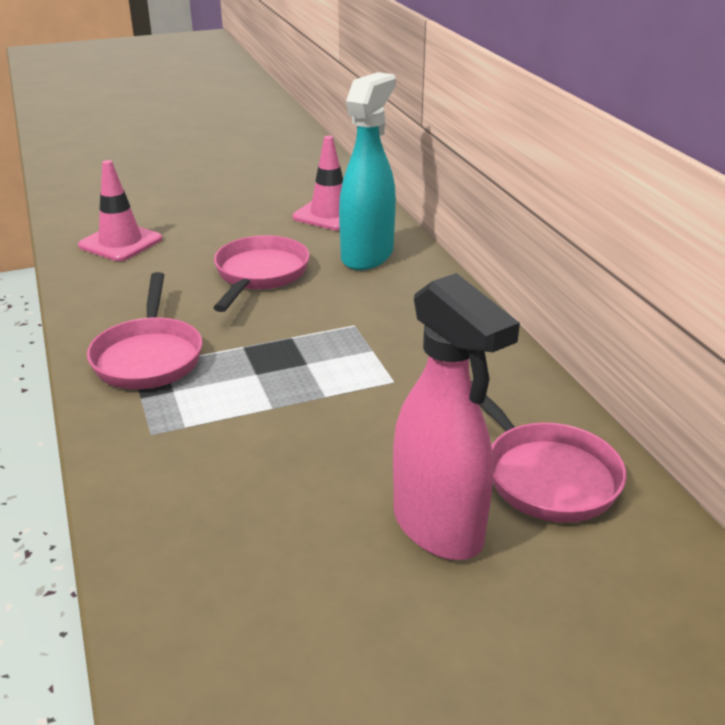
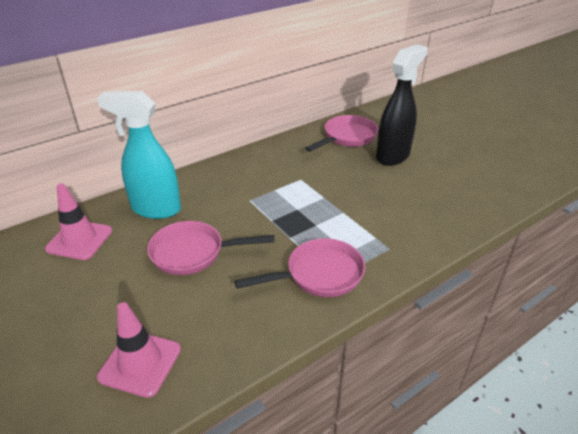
camera: 105 degrees left, 5 degrees up
(438, 528) = (393, 156): pink spray bottle -> black spray bottle

